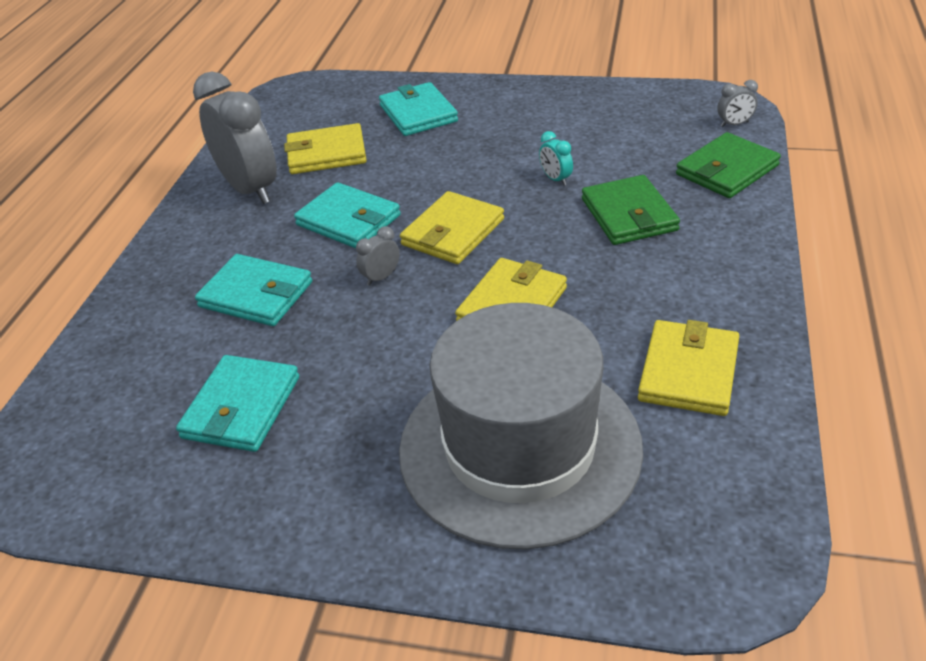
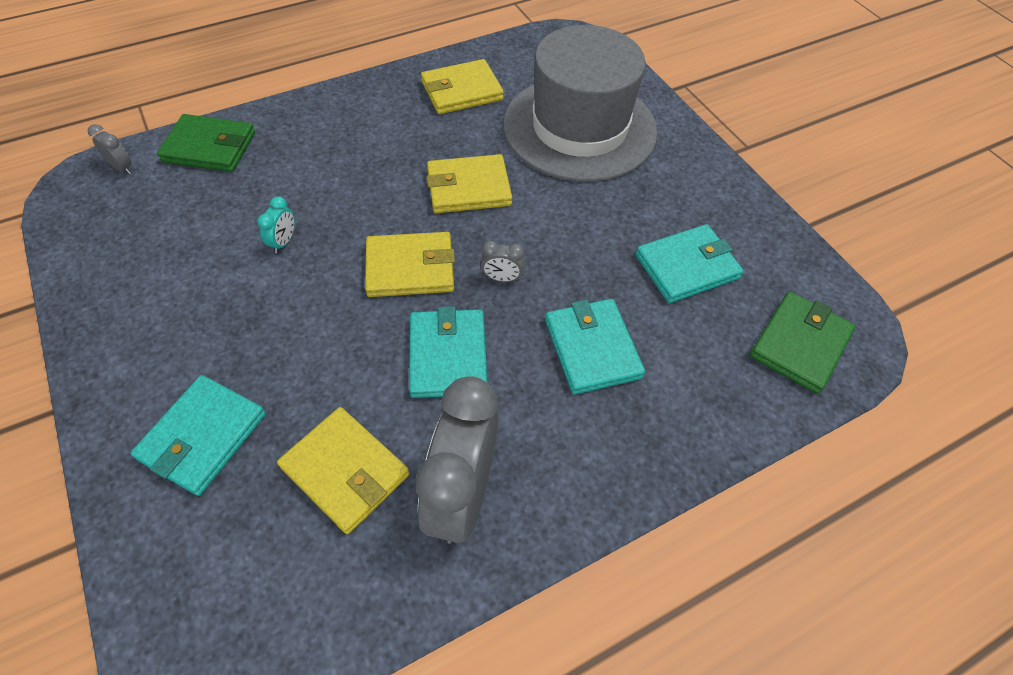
camera: 135 degrees left, 15 degrees up
(629, 214) = (312, 176): green wallet -> green wallet (799, 344)

